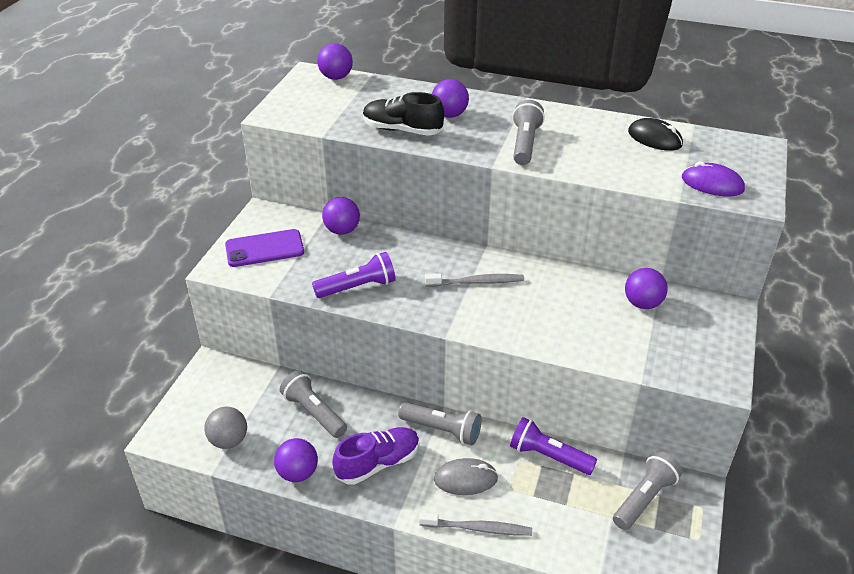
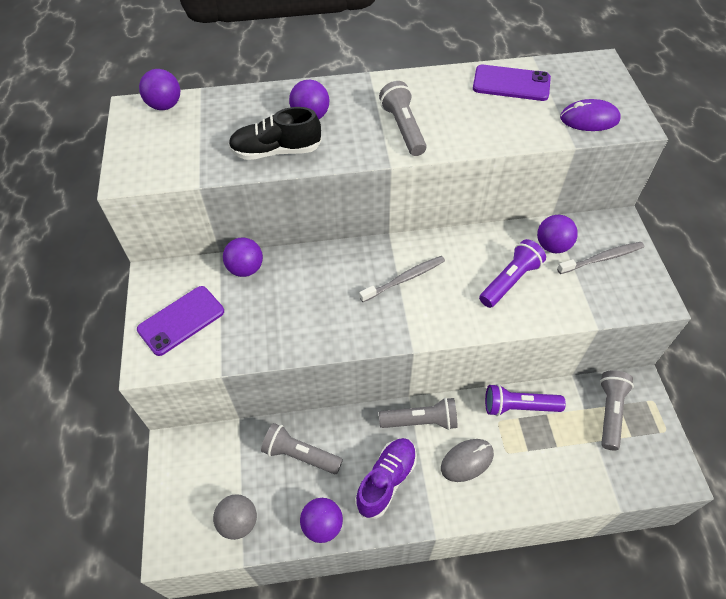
camera: 25 degrees left, 15 degrees up
(358, 287) = (300, 329): purple flashlight -> purple flashlight (510, 281)
(478, 528) = (504, 504): grey toothbrush -> grey toothbrush (602, 258)
(654, 138) = (511, 83): black mouse -> purple phone

